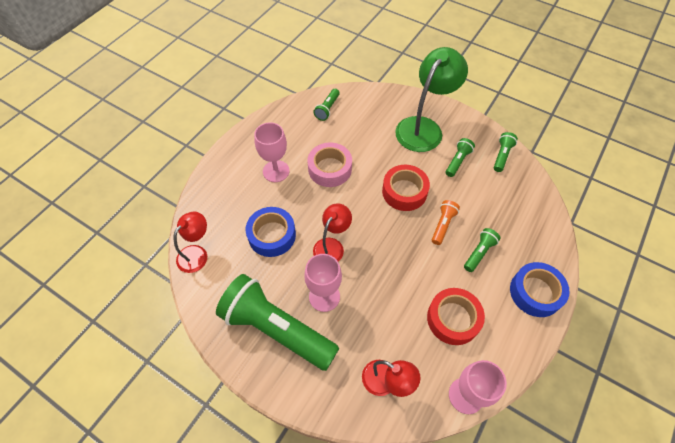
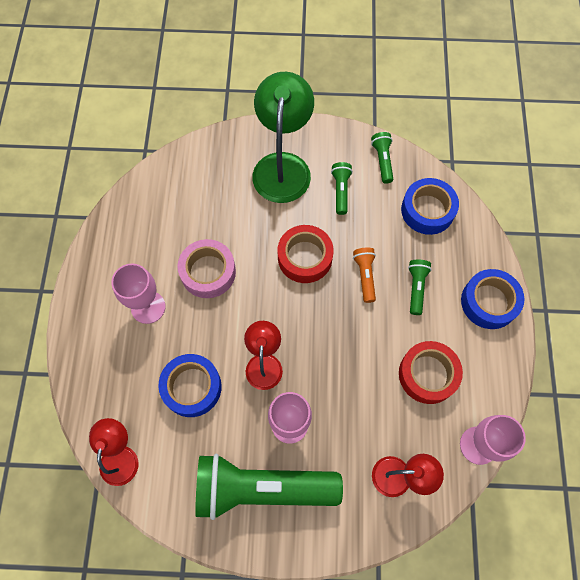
camera: 30 degrees left, 10 degrees up
(327, 109) = (160, 195): green flashlight -> none
(519, 204) = (427, 210): none -> blue tape

